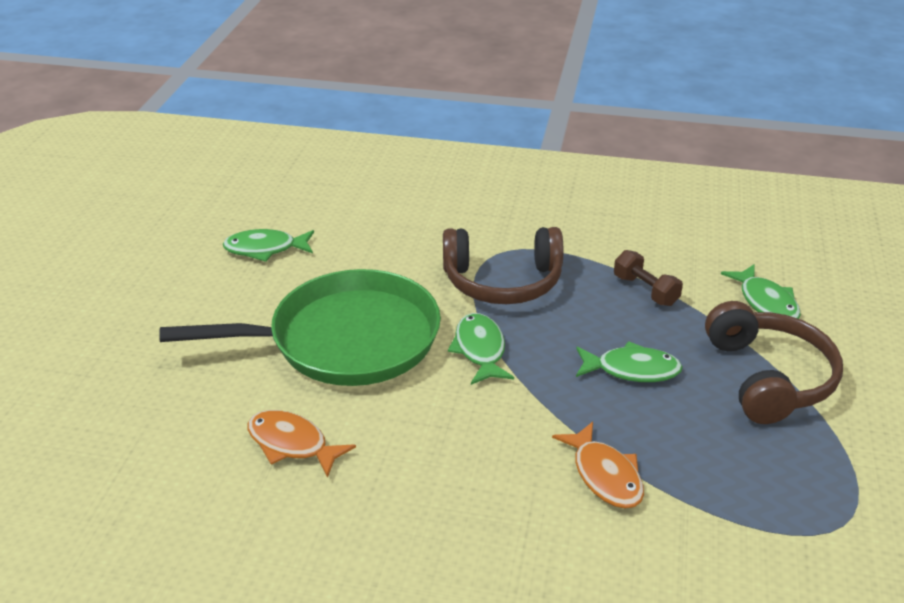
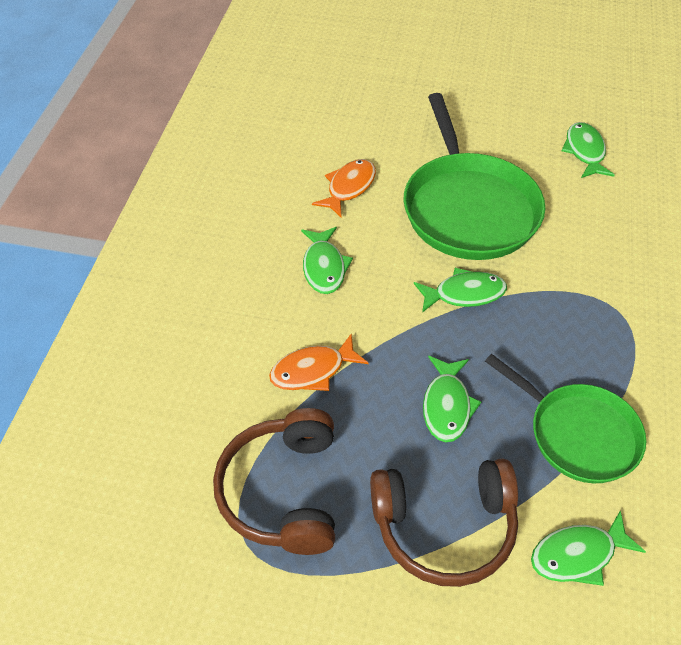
camera: 90 degrees right, 15 degrees up
(439, 467) = (324, 267): none -> green fish
(502, 281) = (570, 313): brown headphones -> brown headphones (283, 491)
(645, 290) = (578, 434): brown dumbbell -> green pan

